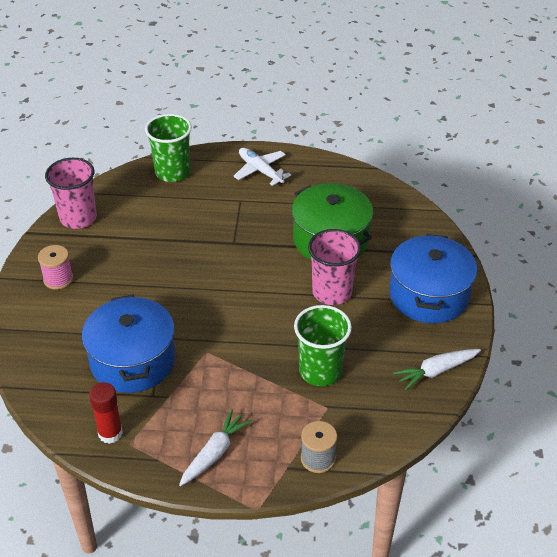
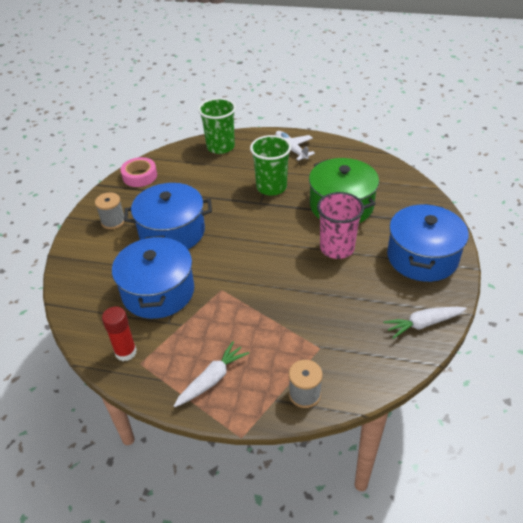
camera: 10 degrees right, 0 degrees up
(58, 279) = (113, 221): pink spool -> grey spool
(78, 218) = (140, 176): pink cup -> pink tape
(134, 287) = (172, 232): none -> blue pot
(320, 371) = (318, 314): green cup -> green cup (271, 187)

